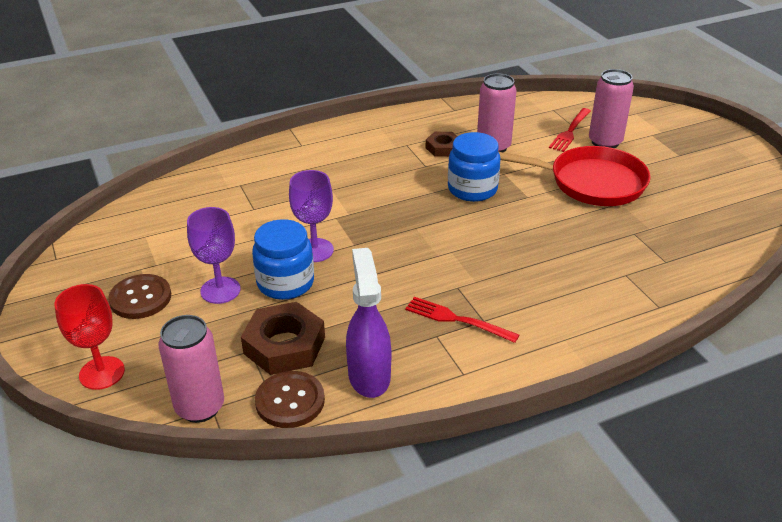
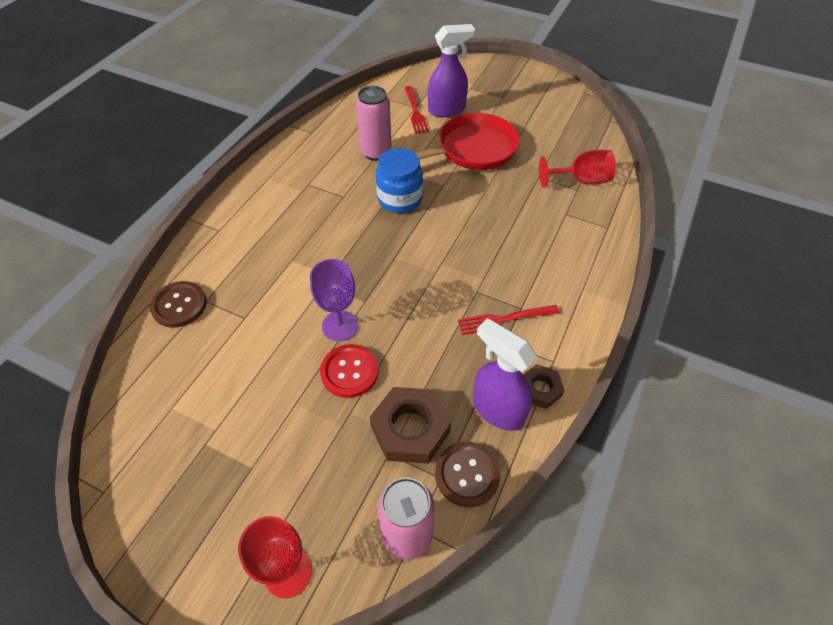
camera: 40 degrees left, 15 degrees up
(140, 298) = (239, 473): brown button -> brown button (179, 305)
(220, 290) = (303, 415): purple goblet -> none
(285, 283) = (349, 372): blue jar -> red button
(443, 148) = (340, 172): brown nut -> brown nut (540, 389)
(605, 142) = (447, 110): pink can -> purple spray bottle
(679, 256) = (581, 180): none -> red goblet

